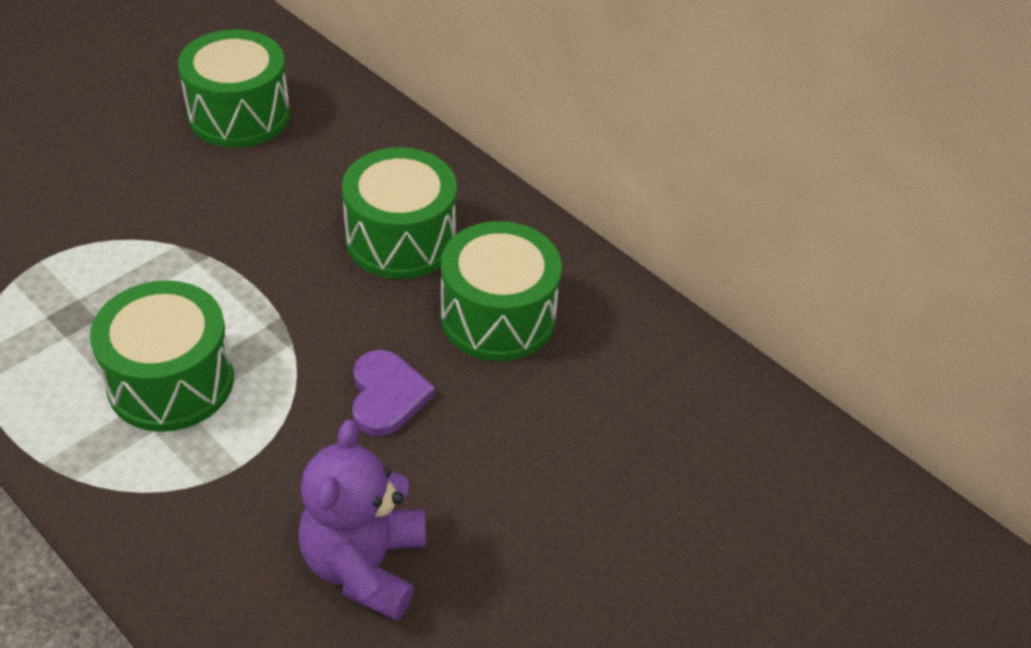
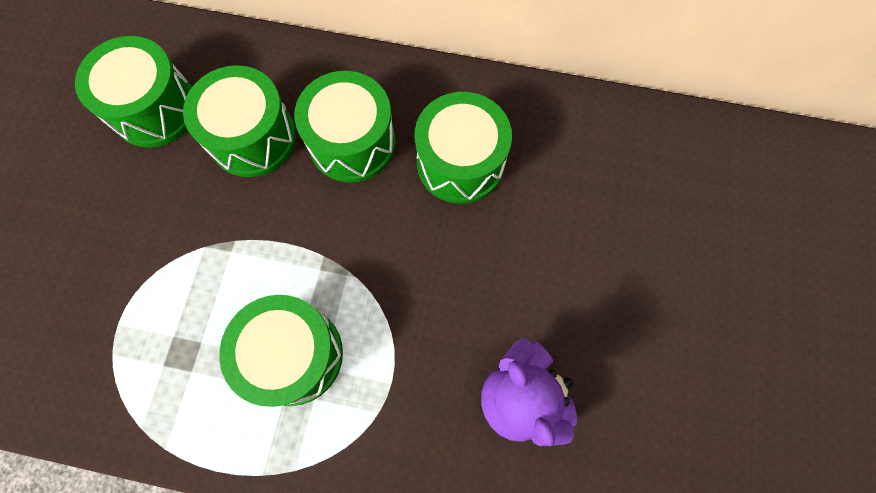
camera: 30 degrees left, 25 degrees up
(307, 183) = (253, 137): none -> green drum
(387, 395) = (439, 268): purple heart -> none

